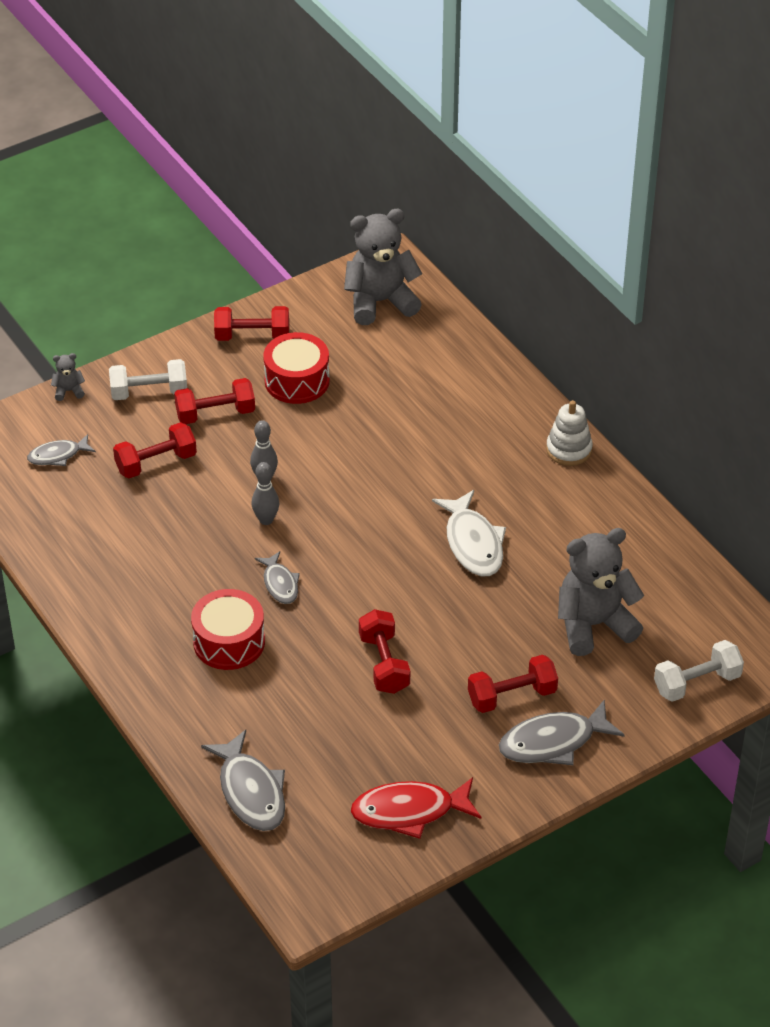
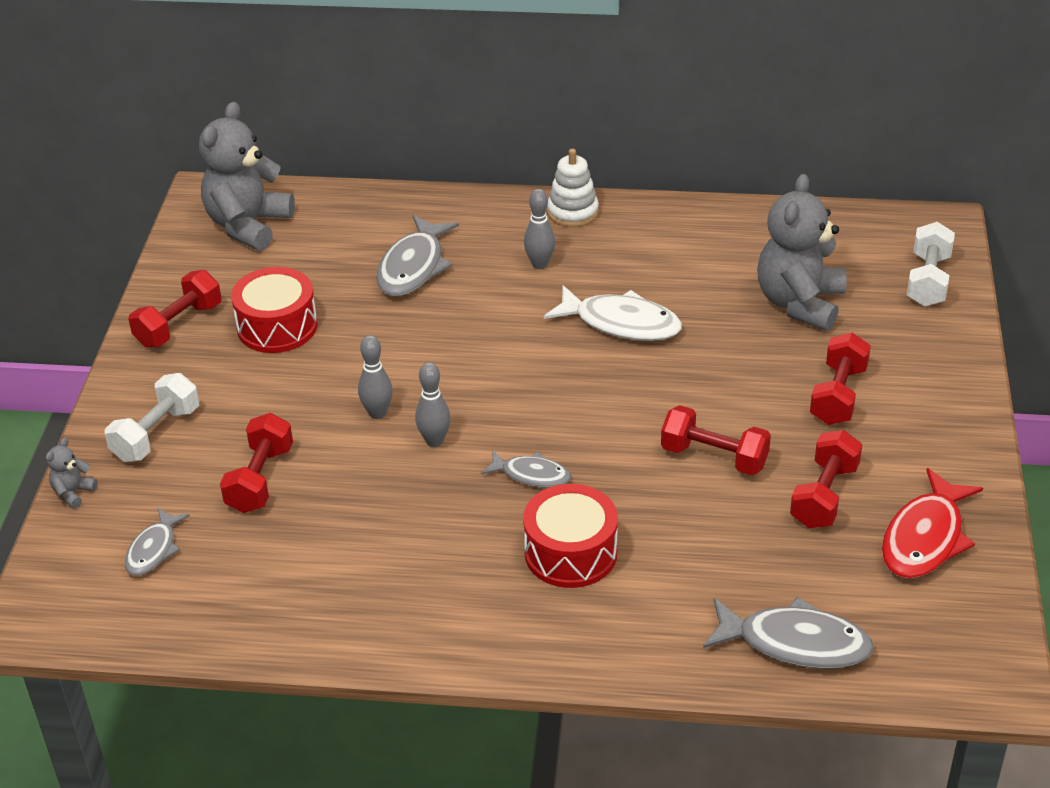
camera: 50 degrees left, 5 degrees down
(215, 414) = (248, 402): red dumbbell -> red dumbbell (824, 496)
(492, 466) = (540, 264): none -> grey bowling pin
(553, 742) = (920, 399): grey fish -> grey fish (413, 267)

